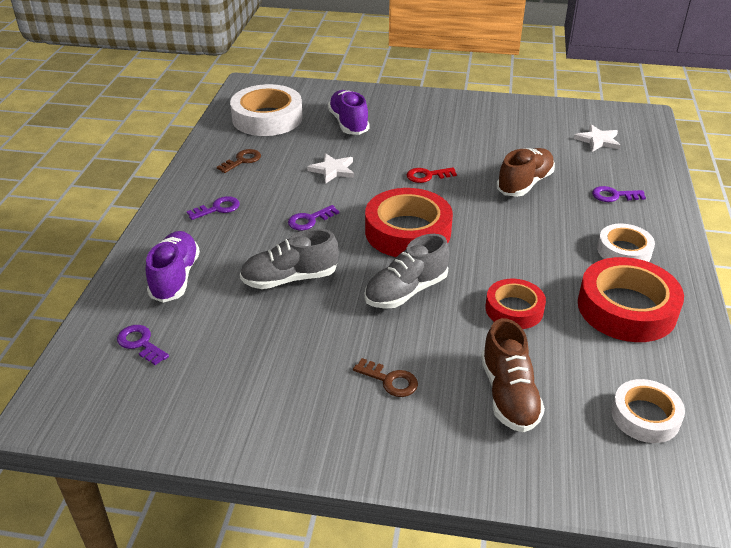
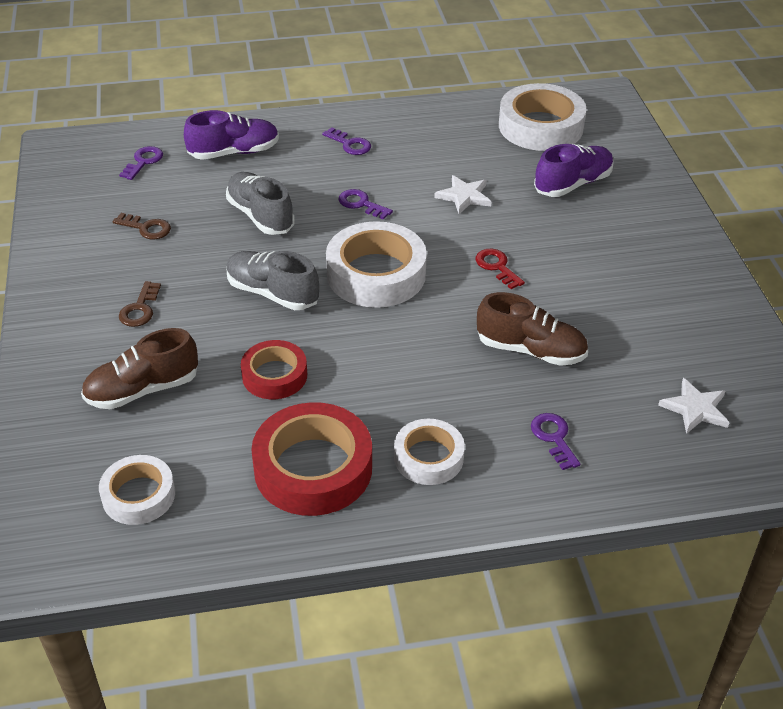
camera: 70 degrees right, 5 degrees up
(242, 160) = (443, 134): brown key -> brown key (146, 228)
(408, 231) = (376, 274): red tape -> white tape

